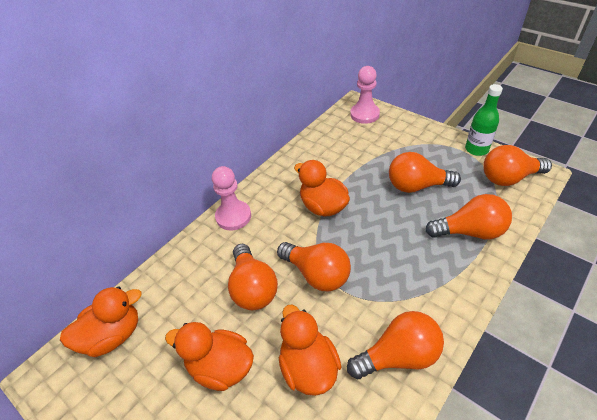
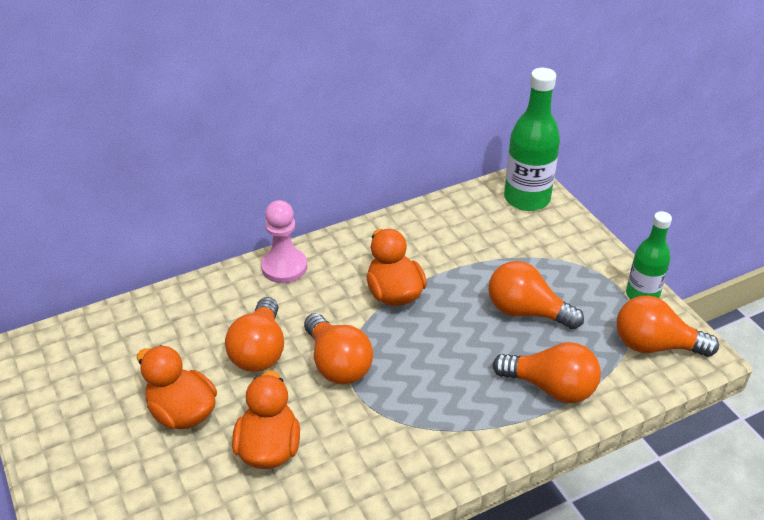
camera: 20 degrees right, 5 degrees down
(113, 335) = (95, 341): orange duck -> none
(364, 114) = (527, 198): pink pawn -> green bottle
(398, 356) = (369, 477): orange light bulb -> none

